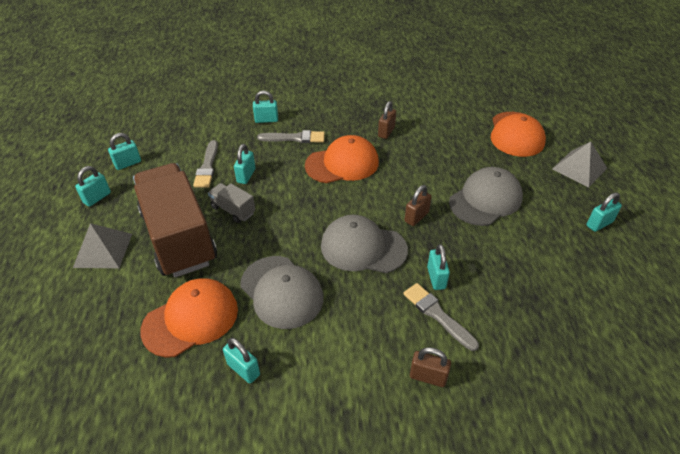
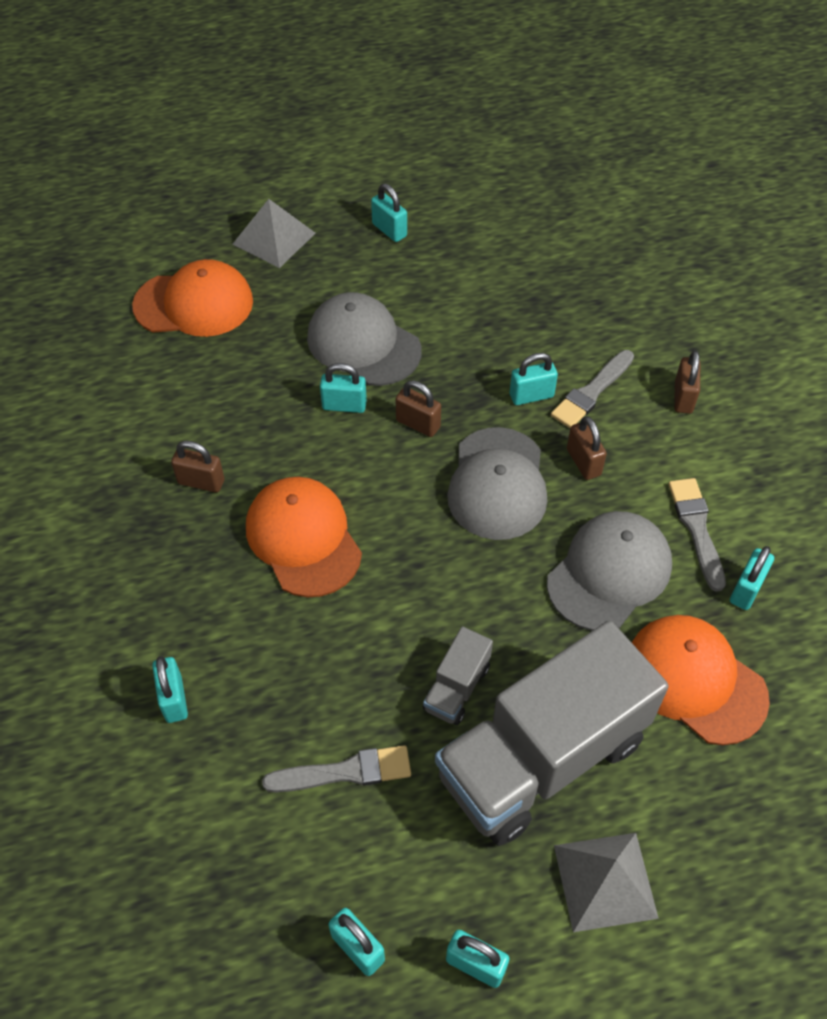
camera: 100 degrees left, 10 degrees up
(179, 237) = (541, 757): brown truck -> grey truck
(246, 176) = (360, 691): turquoise padlock -> turquoise padlock (344, 405)
(295, 138) = (234, 631): grey brush -> grey brush (696, 528)
(373, 296) = (583, 462): none -> brown padlock

